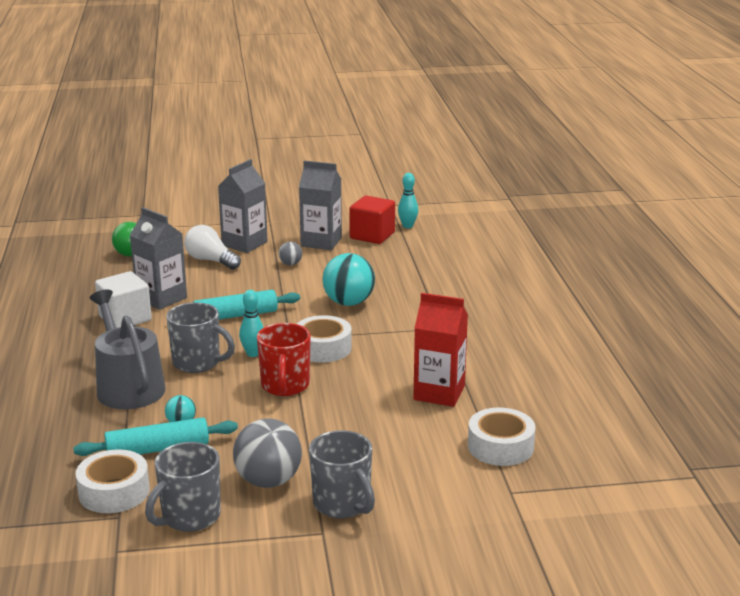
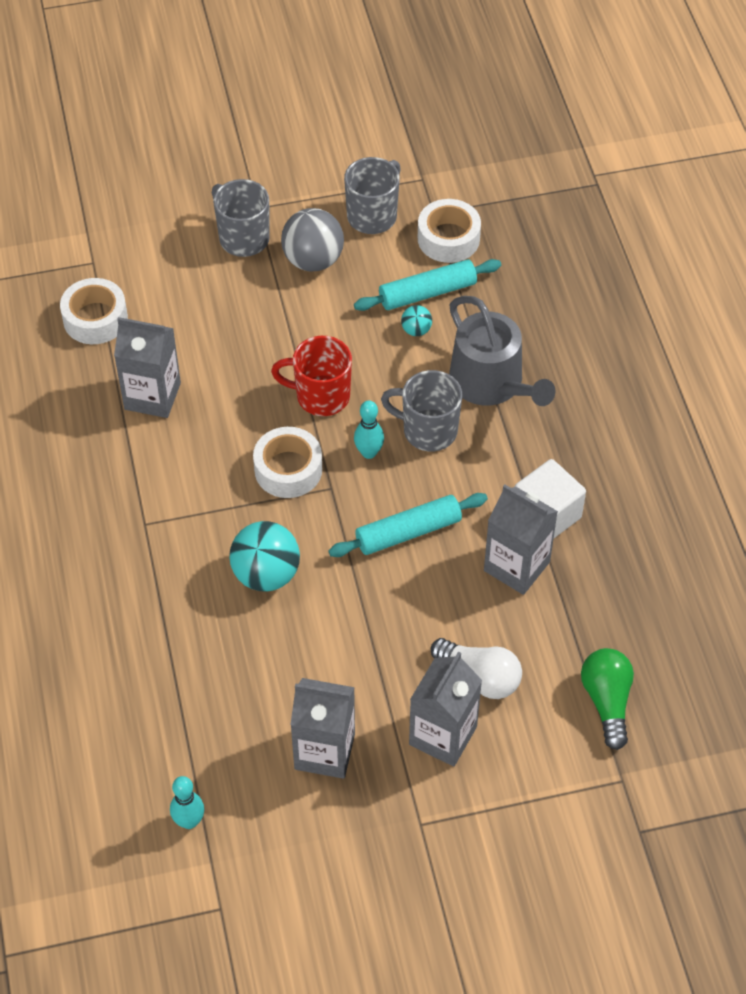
camera: 175 degrees right, 30 degrees up
(285, 386) = (321, 396): red mug -> red mug turned 75 degrees counterclockwise
(290, 264) = (361, 675): grey ball -> none
(372, 235) = (246, 780): red cube -> none
(439, 393) = (152, 396): red carton -> grey carton

